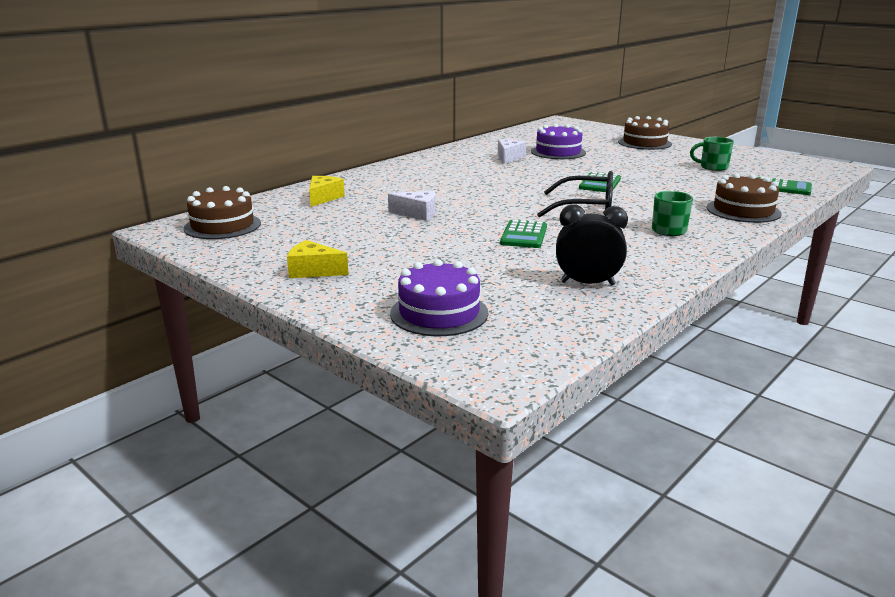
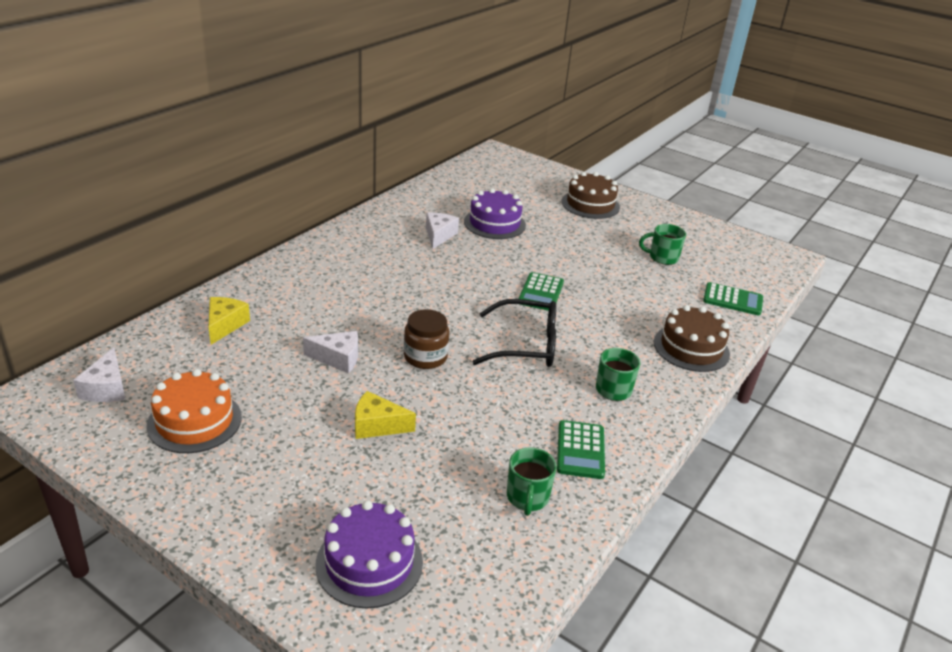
camera: 10 degrees left, 10 degrees up
(222, 226) = (106, 388): brown cake -> white cheese
(293, 241) = (194, 421): none -> orange cake
(313, 271) = (223, 483): yellow cheese -> yellow cheese (377, 425)
(495, 213) = (425, 357): none -> brown jar
(524, 235) = (458, 402): green calculator -> green calculator (580, 450)
(587, 283) = (527, 498): black clock -> green mug

